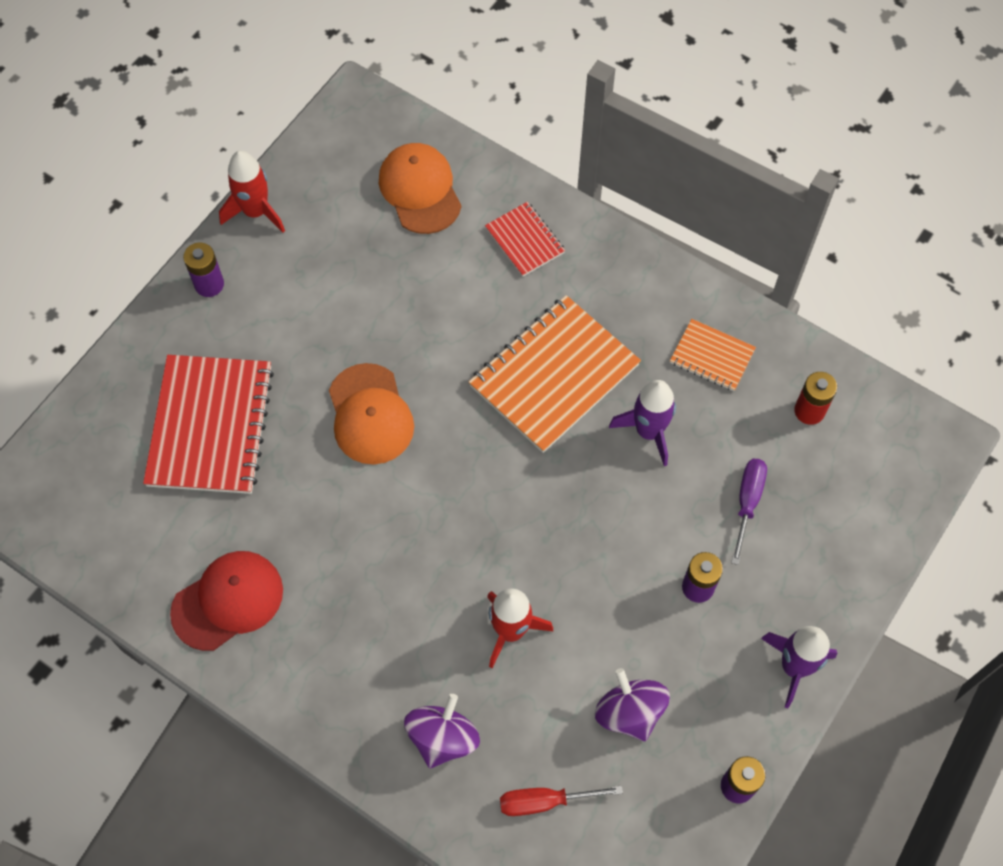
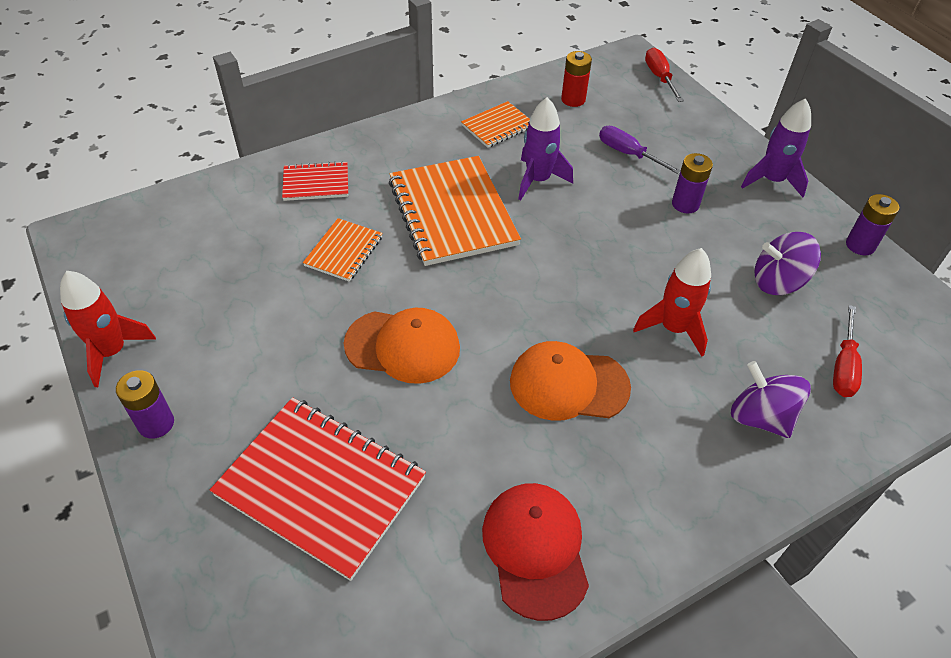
camera: 65 degrees left, 15 degrees down
(420, 190) = (208, 226): orange cap -> orange cap (568, 384)
(451, 312) = (344, 251): none -> orange notebook
(917, 487) = (659, 77): none -> red screwdriver

